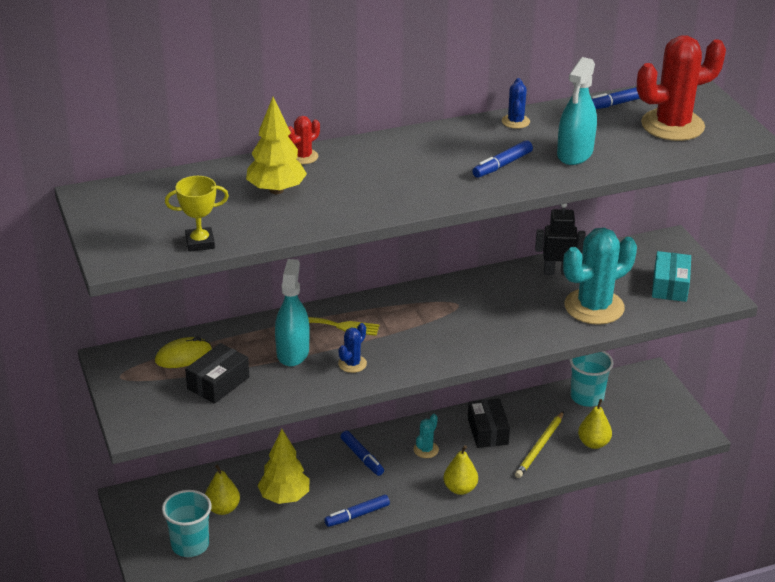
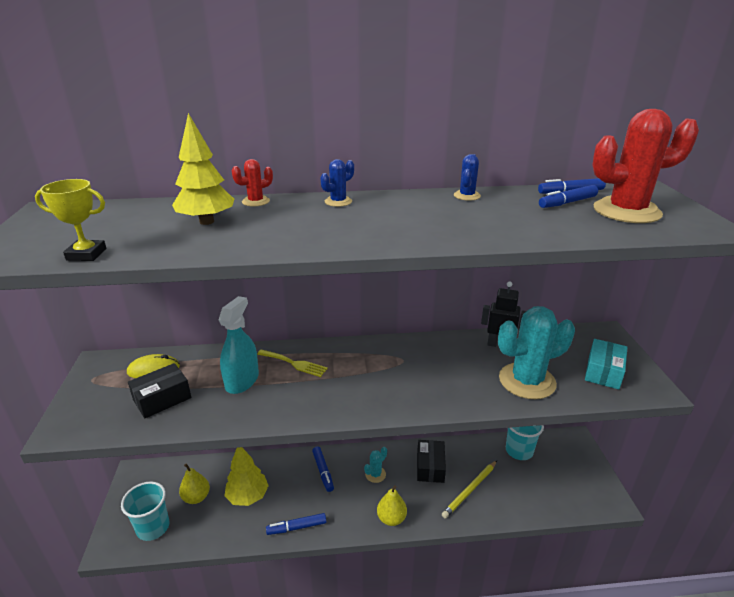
camera: 15 degrees right, 5 degrees down
(352, 364) = (286, 400): blue cactus -> blue cactus (338, 202)
(502, 165) = (438, 224): blue marker -> blue marker (567, 203)
(575, 153) = (518, 223): turquoise spray bottle -> none
(593, 443) = (517, 496): yellow pear -> none

